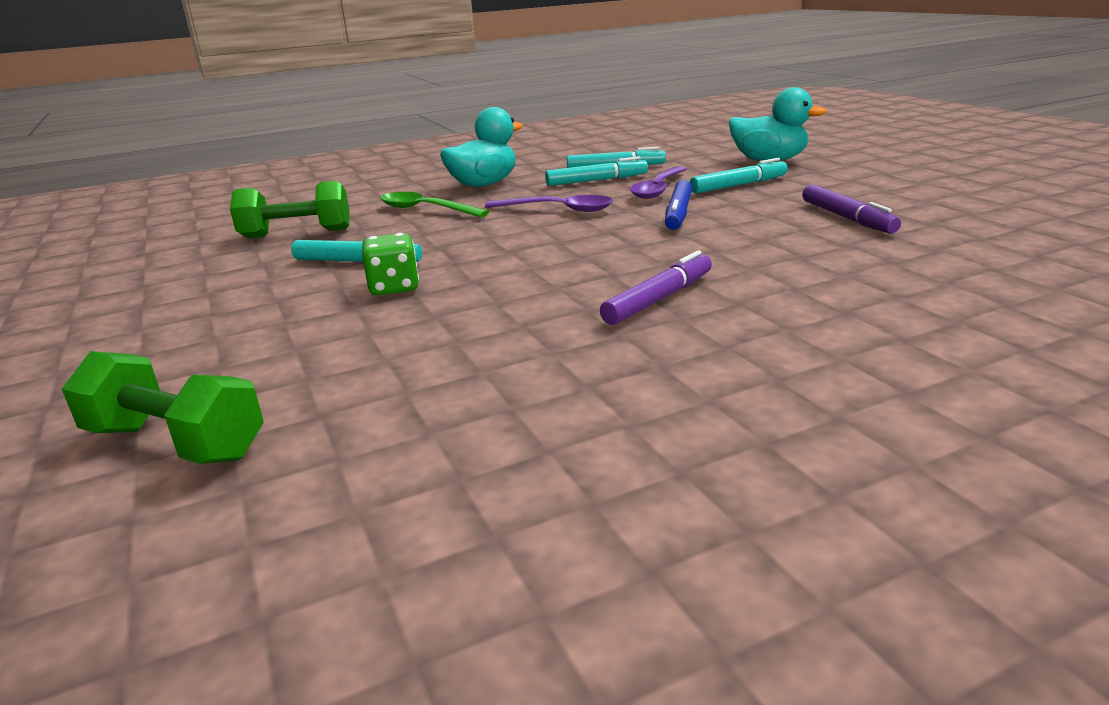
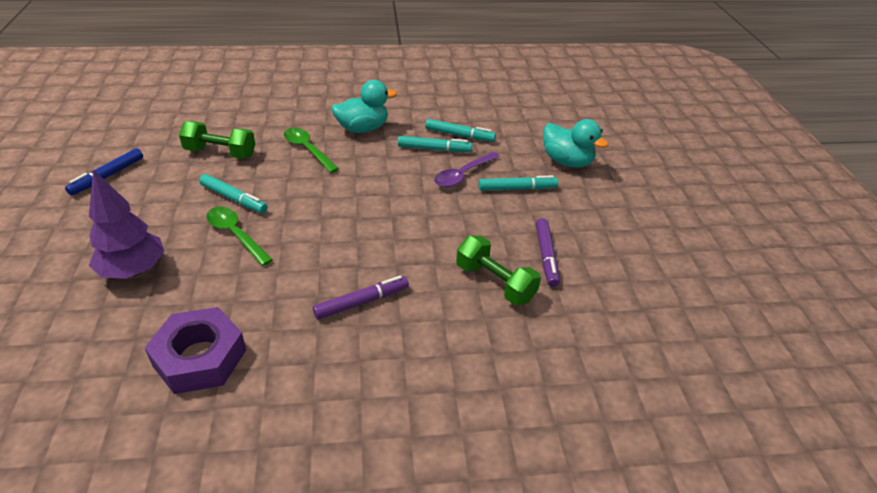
camera: 15 degrees right, 15 degrees up
(176, 442) = (65, 334): green dumbbell -> green dumbbell (495, 283)
(252, 352) = (134, 271): none -> purple tree
(394, 287) = (235, 235): green dice -> green spoon
(462, 405) = (199, 357): none -> purple nut
(558, 210) = (383, 179): purple spoon -> none
(678, 213) = (449, 211): blue marker -> blue marker (107, 176)

